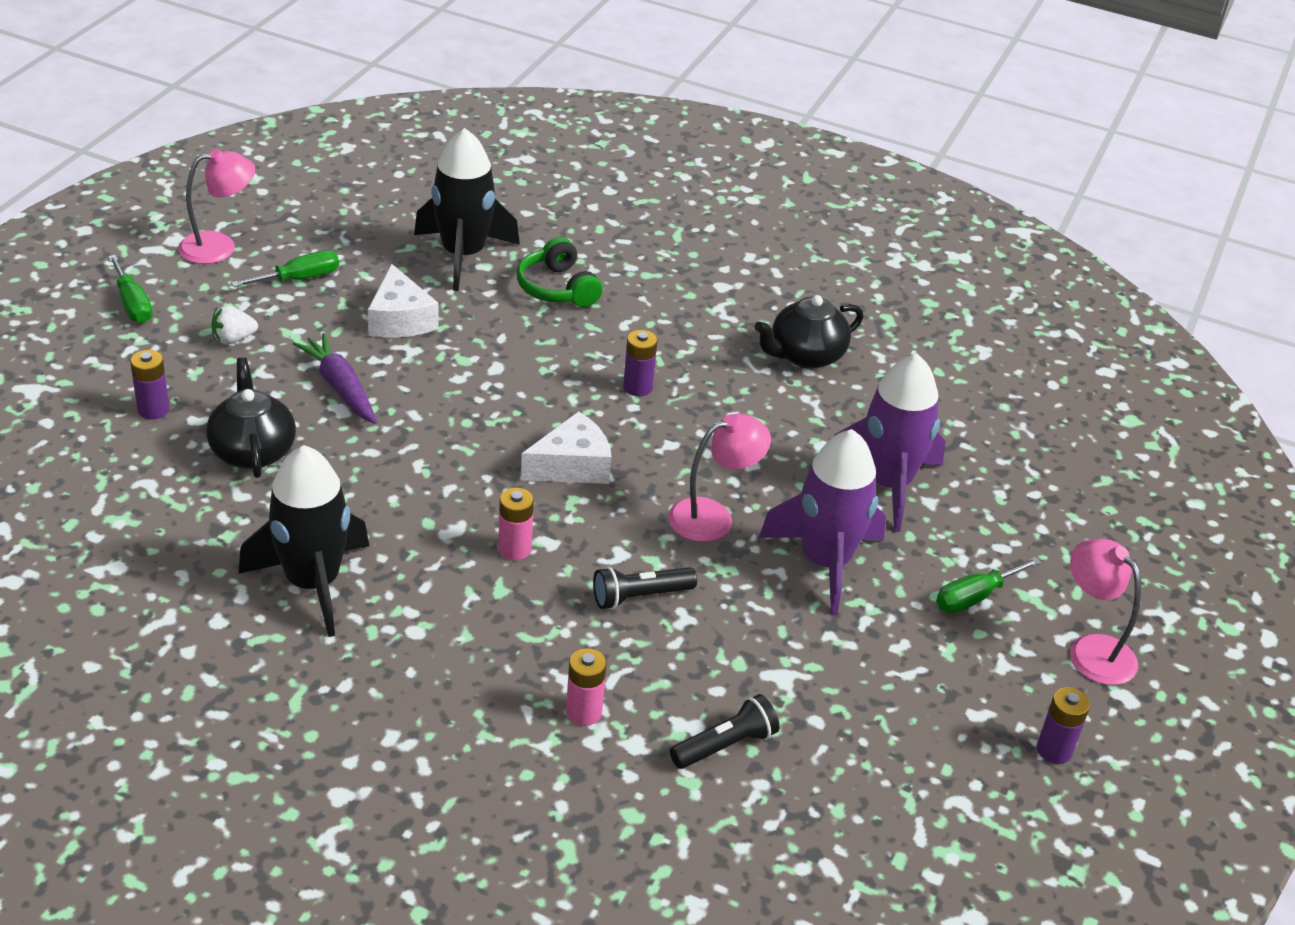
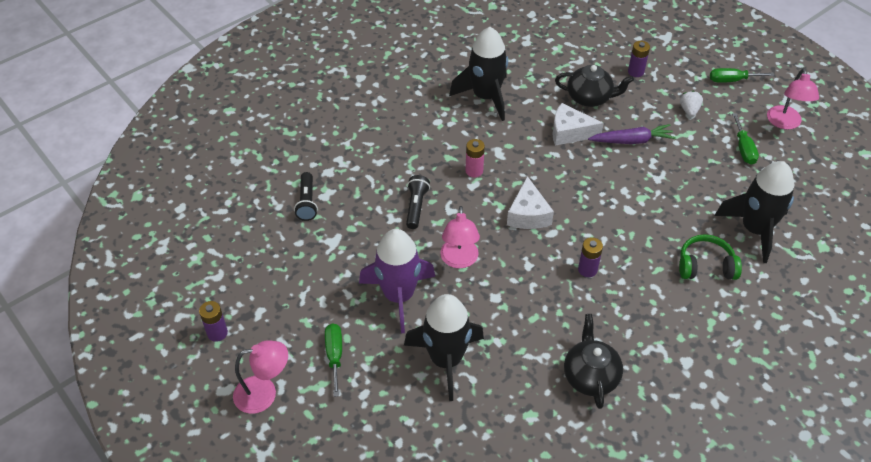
camera: 120 degrees right, 10 degrees up
(400, 319) = (690, 181): white cheese -> white cheese (569, 132)
(583, 712) = (356, 161): pink battery -> none
(887, 484) = (446, 360): purple rocket -> black rocket

